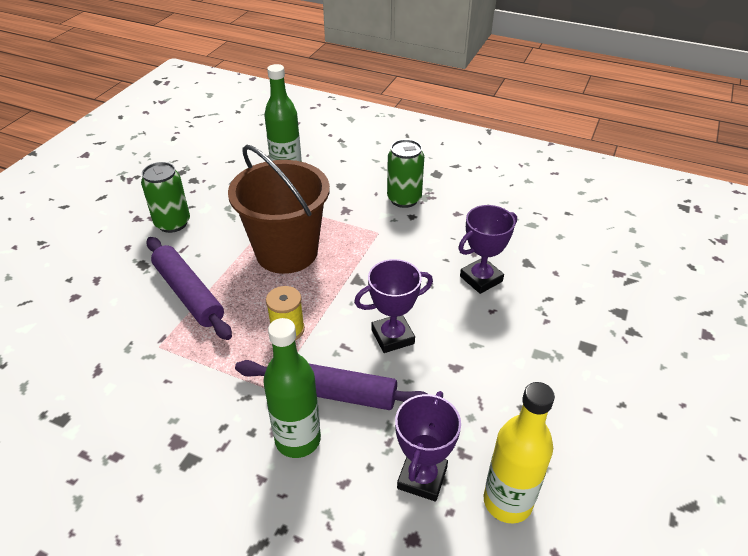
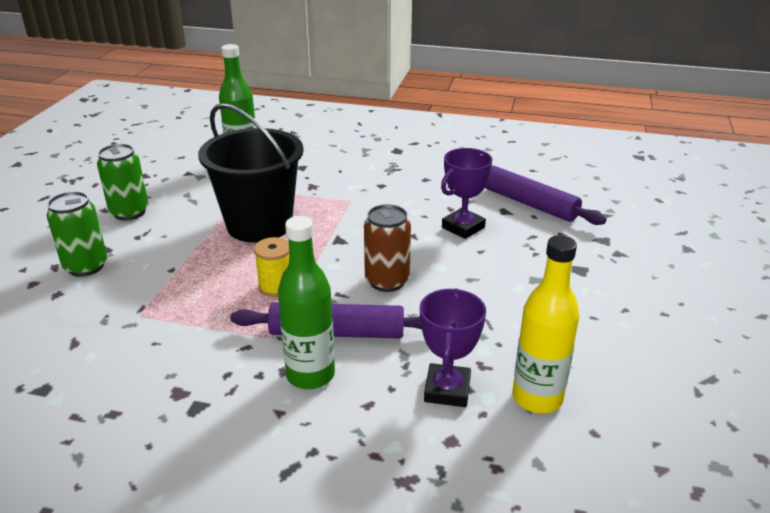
camera: 10 degrees left, 10 degrees down
(189, 293) = (162, 268): purple rolling pin -> purple rolling pin (529, 203)
(287, 252) = (259, 225): brown bucket -> black bucket
(392, 336) = (387, 281): purple trophy -> brown can
(404, 199) = (370, 173): green can -> green can (86, 266)

